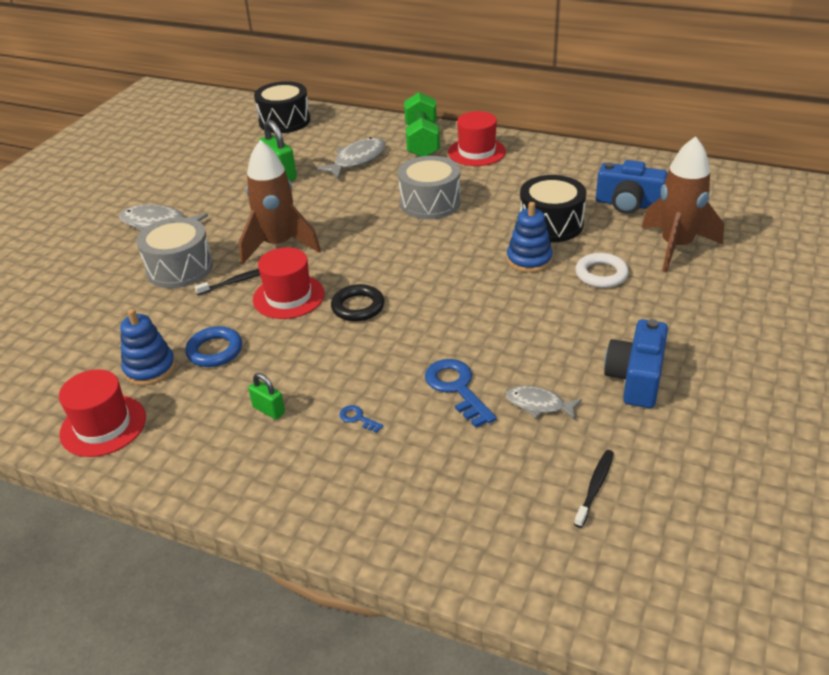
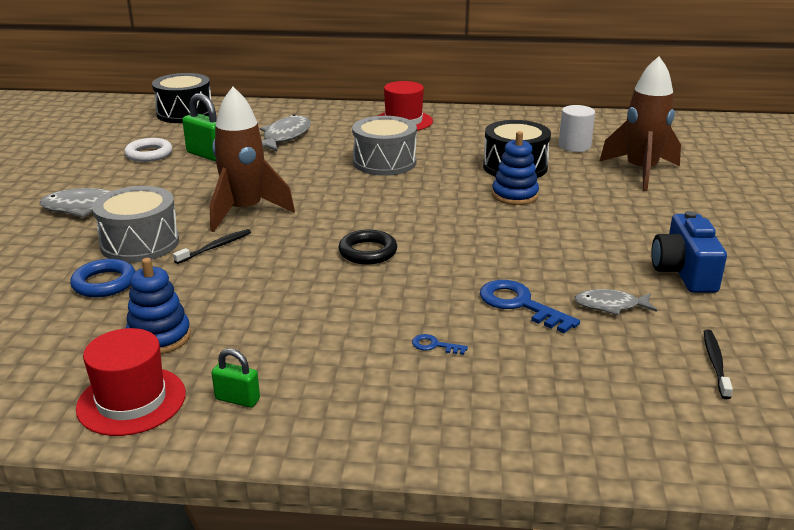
camera: 20 degrees left, 10 degrees down
(215, 351) = (229, 310): blue ring -> blue ring (104, 283)
(269, 410) = (329, 354): green padlock -> green padlock (237, 399)
(288, 296) = (285, 252): red hat -> none
(422, 141) = (343, 117): green dumbbell -> none
(601, 274) = (590, 199): white ring -> white ring (149, 154)
(628, 204) = (574, 146): blue camera -> white cylinder

